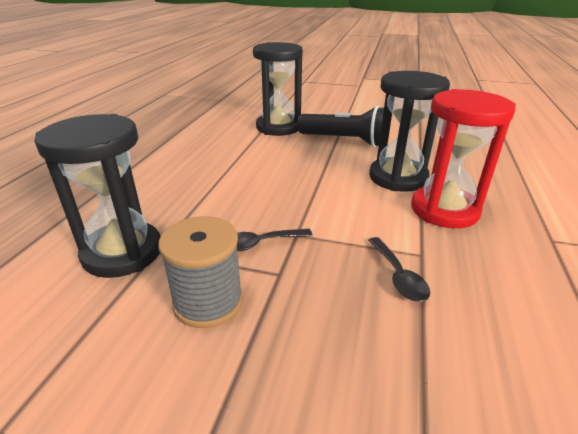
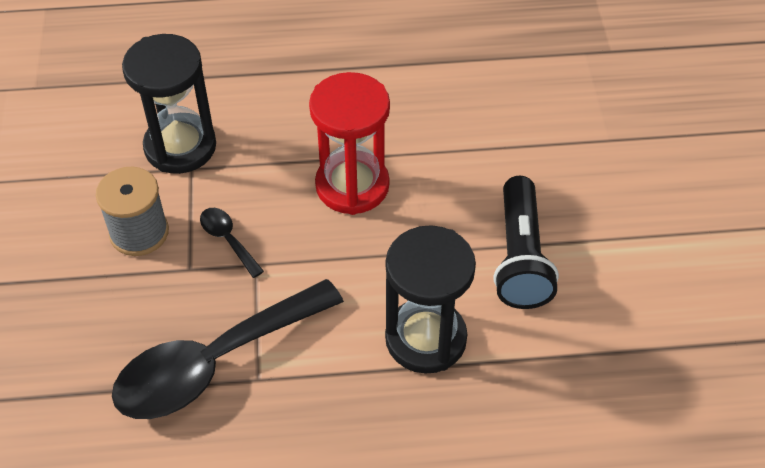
camera: 70 degrees right, 20 degrees up
(278, 127) = (528, 163): black hourglass -> none
(398, 276) = (215, 362): black spoon -> black spoon, size x2.41
(444, 210) = (359, 397): red hourglass -> red hourglass (352, 185)

